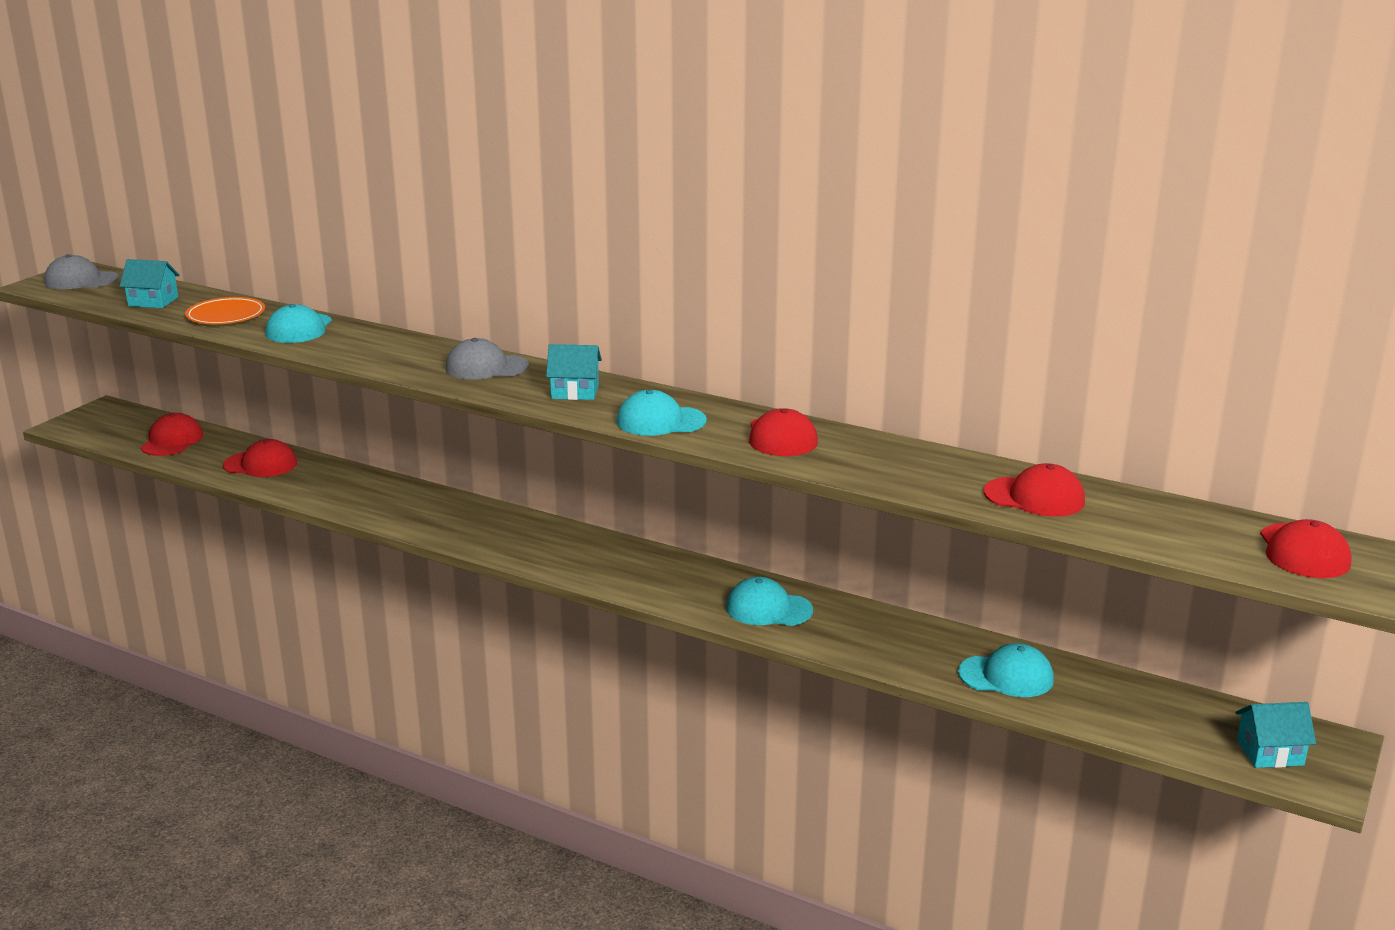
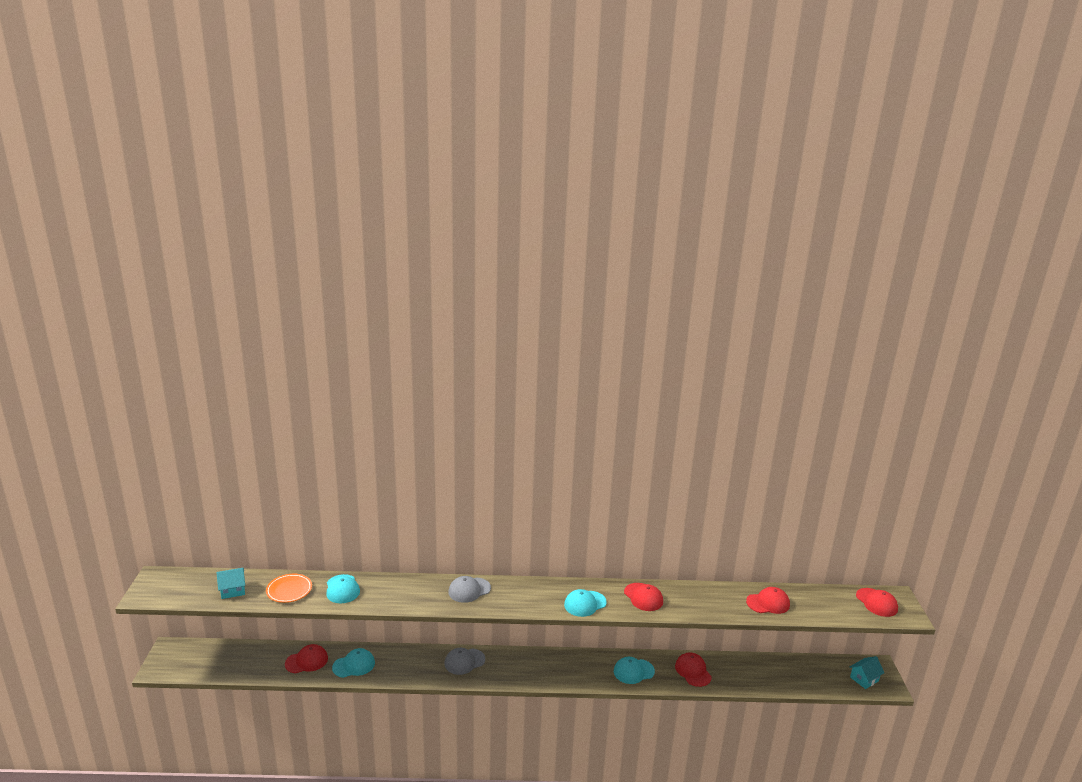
camera: 30 degrees left, 0 degrees up
(81, 280) = (166, 584): grey cap -> grey cap (464, 661)
(172, 441) = (237, 660): red cap -> red cap (693, 671)
(575, 392) = (528, 595): turquoise house -> none
(1006, 676) = (751, 675): turquoise cap -> turquoise cap (354, 665)

